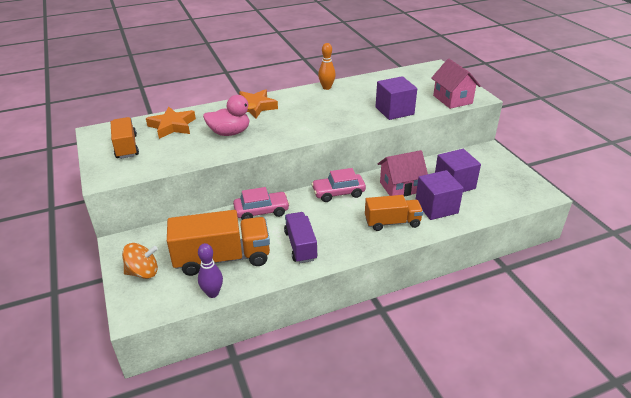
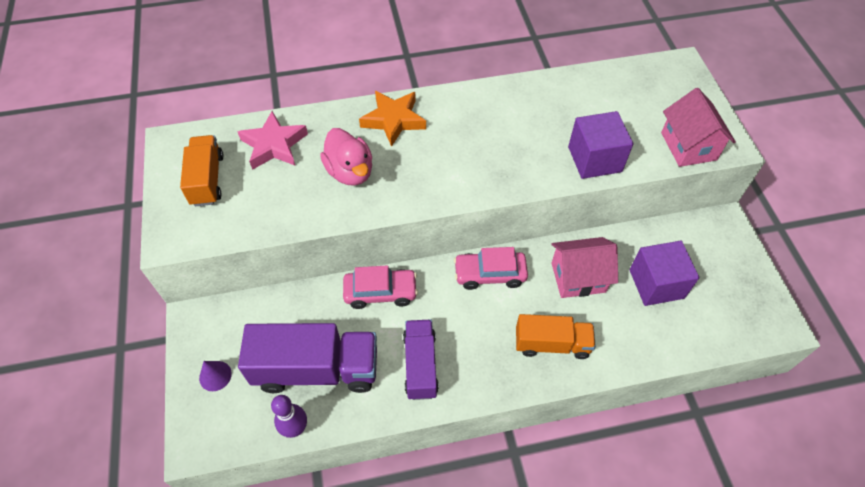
camera: 10 degrees right, 20 degrees up
(143, 272) = (215, 376): orange spinning top -> purple cone
(172, 126) = (274, 145): orange star -> pink star
(222, 258) = (316, 369): orange truck -> purple truck
(230, 133) = (350, 172): pink duck -> pink duck turned 60 degrees clockwise
(326, 87) = (505, 91): orange bowling pin -> none
(436, 207) = (619, 325): purple cube -> none

